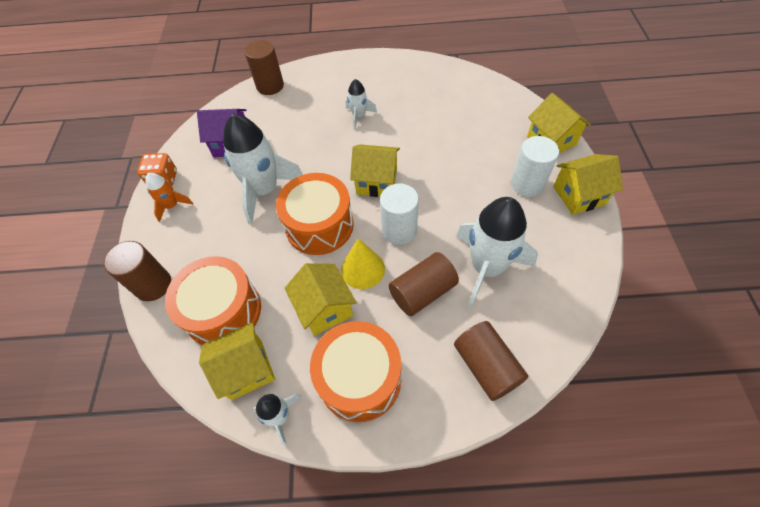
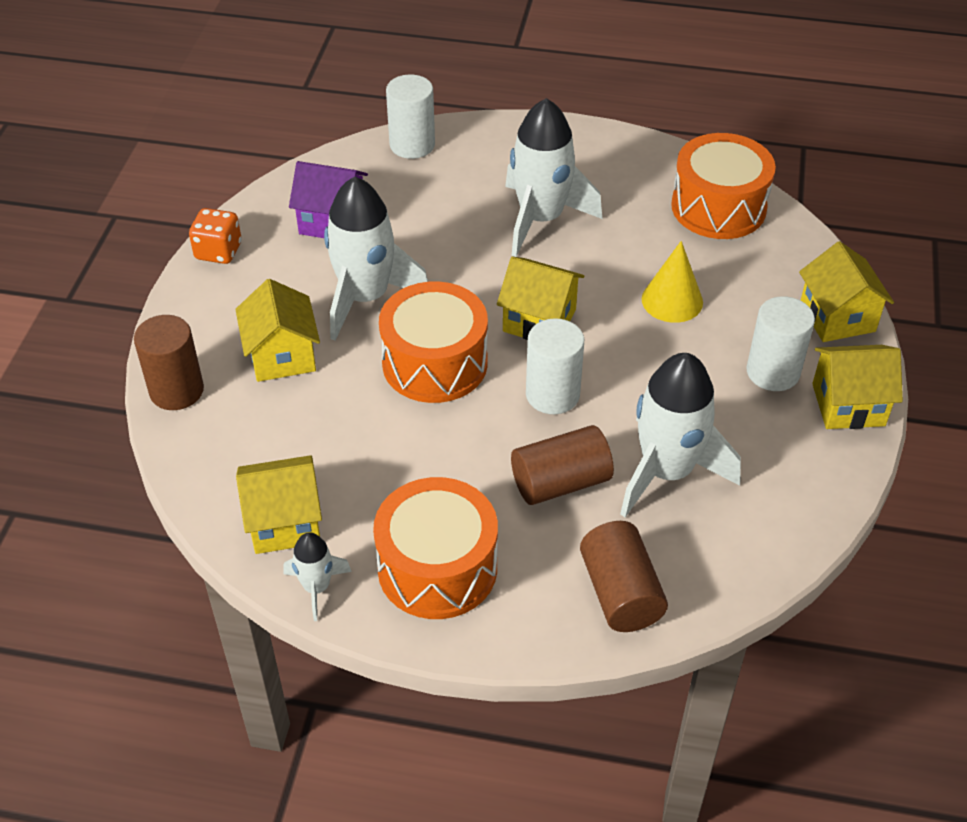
camera: 10 degrees right, 10 degrees down
(172, 206) = (223, 291): orange rocket -> none
(223, 311) = (268, 445): orange drum -> orange drum (718, 207)
(270, 86) = (412, 145): brown cylinder -> white cylinder
(325, 308) = (413, 472): yellow house -> yellow house (282, 356)
(359, 116) = (541, 219): white rocket -> white rocket, size x2.01
(363, 269) = (482, 434): yellow cone -> yellow cone (672, 300)

